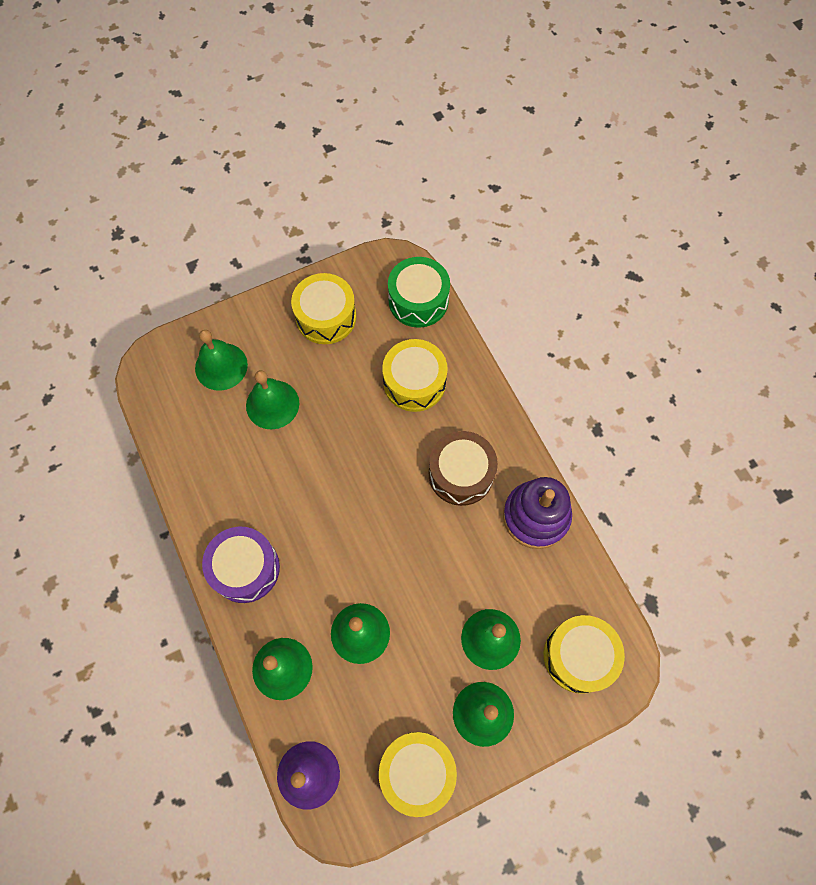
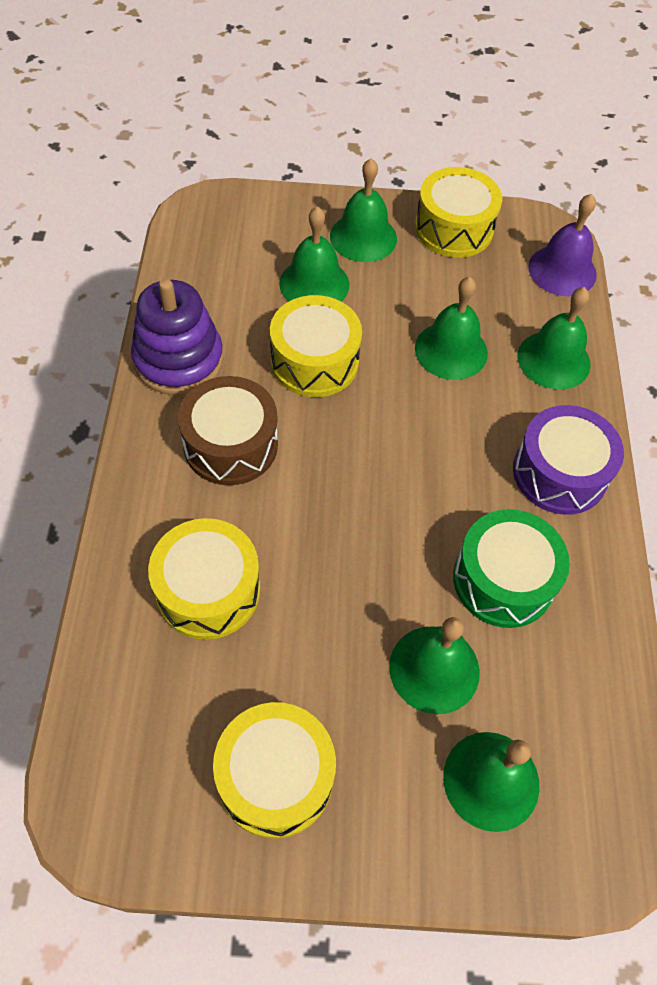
camera: 155 degrees left, 10 degrees down
(418, 300) = (109, 721): green drum -> green drum (503, 580)
(579, 656) = (237, 233): yellow drum -> yellow drum (314, 361)

